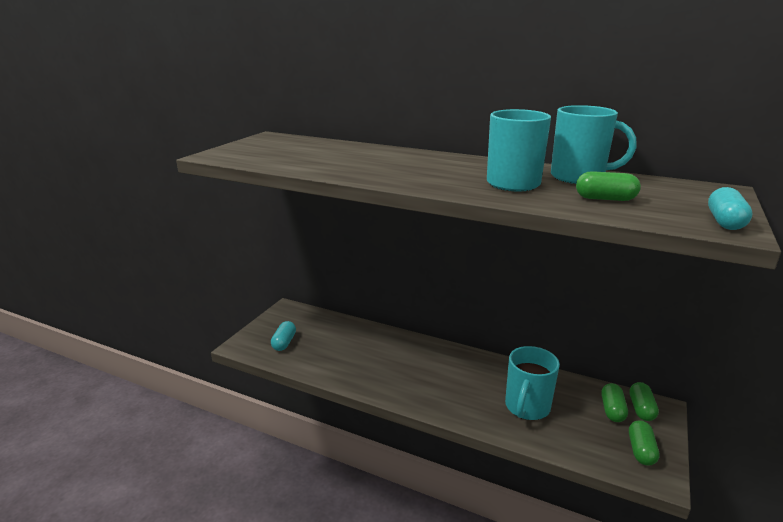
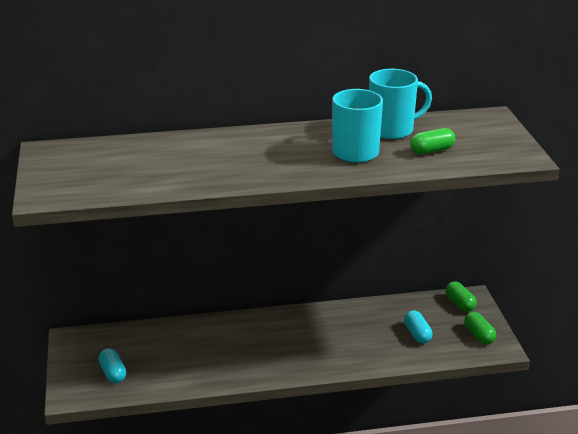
camera: 35 degrees left, 5 degrees up
(527, 407) = (380, 338): turquoise mug -> none
(612, 410) = (441, 313): green capsule -> none
(725, 222) = (516, 151): turquoise capsule -> turquoise capsule (417, 334)

